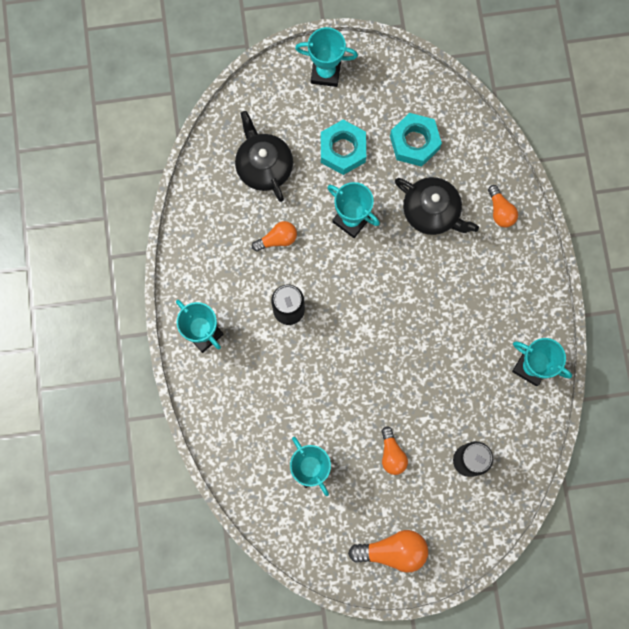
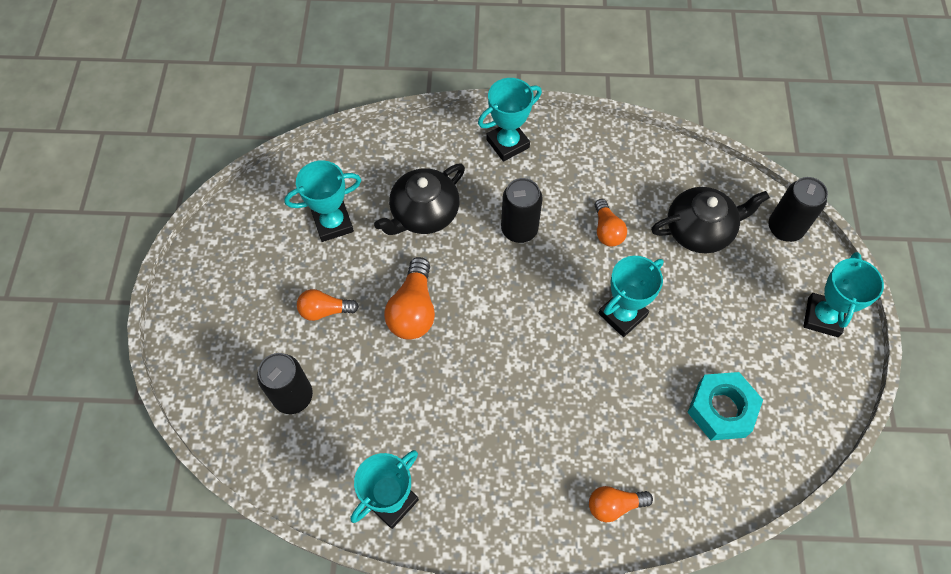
camera: 100 degrees right, 15 degrees down
(251, 101) = (785, 228): none -> black can
(343, 150) = (716, 320): turquoise nut -> none
(392, 550) = (215, 292): orange light bulb -> orange light bulb (413, 310)
(432, 212) = (622, 414): black teapot -> black teapot (423, 213)

